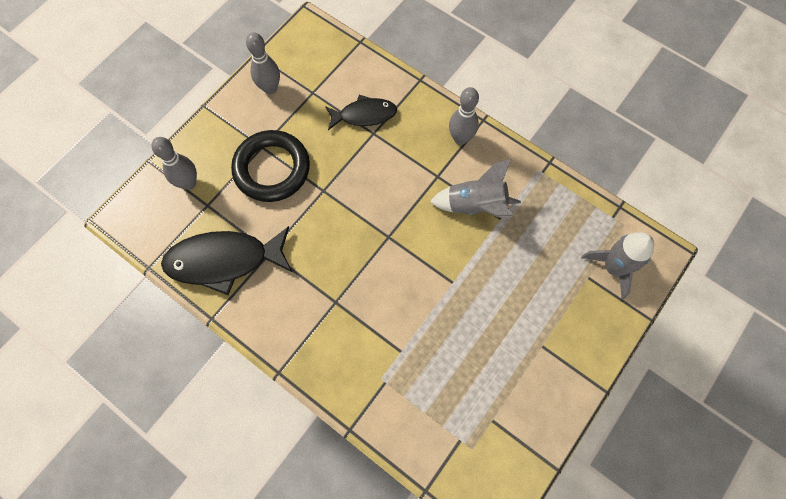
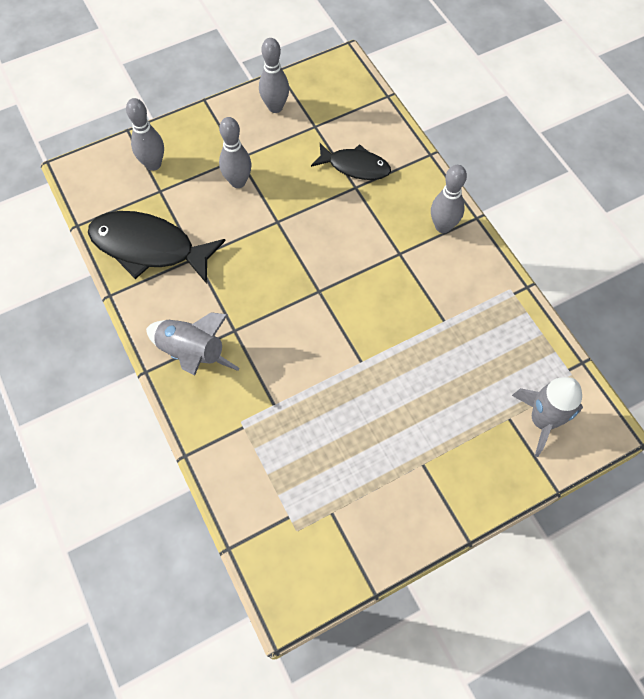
camera: 25 degrees right, 5 degrees down
(272, 169) = (238, 182): black ring -> grey bowling pin
(475, 205) = (424, 297): grey rocket -> grey rocket (192, 353)

